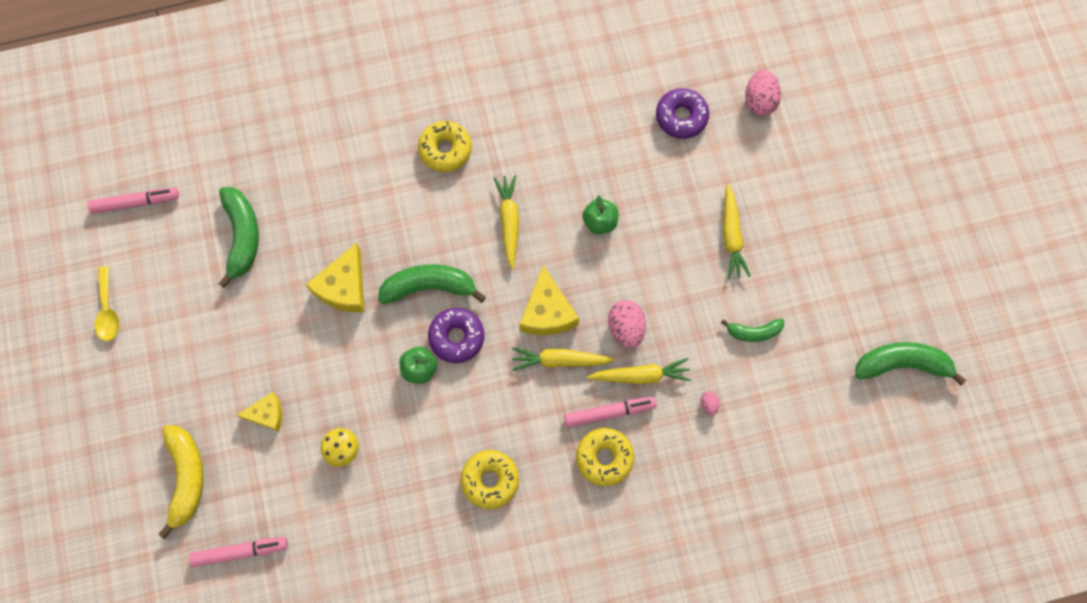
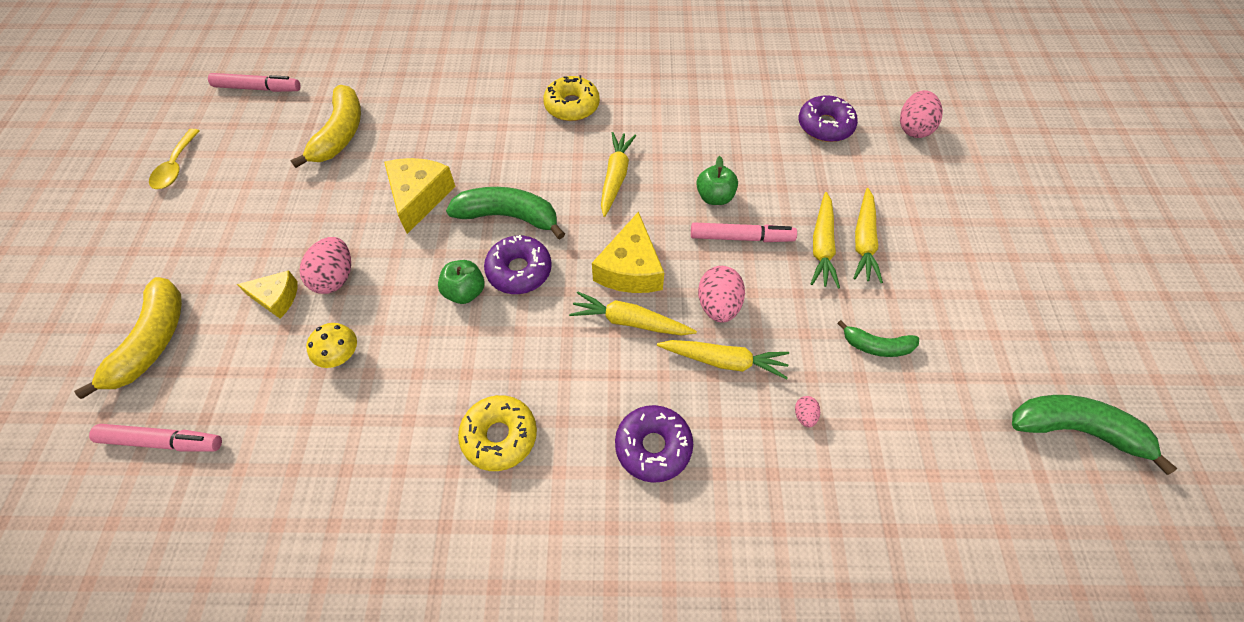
camera: 15 degrees right, 15 degrees down
(242, 236) = (340, 134): green banana -> yellow banana
(307, 383) = (335, 278): none -> pink egg
(344, 287) = (419, 197): yellow cheese -> yellow cheese turned 150 degrees clockwise
(604, 458) = (653, 447): yellow donut -> purple donut
(609, 413) = (674, 394): pink marker -> pink marker (741, 238)
(698, 249) = (822, 246): none -> yellow carrot

